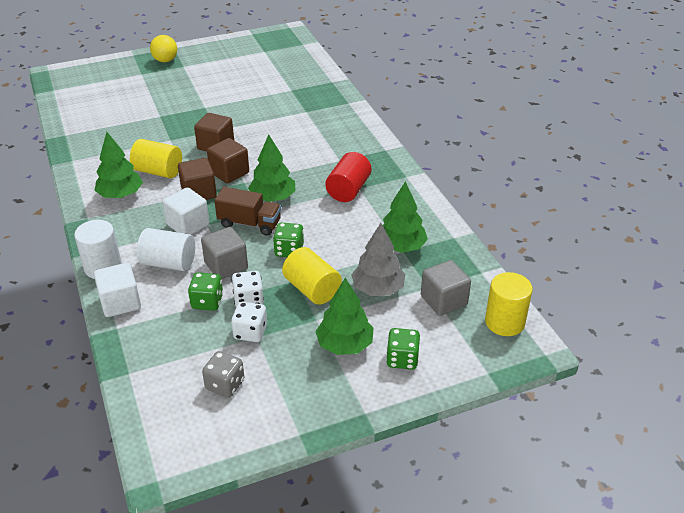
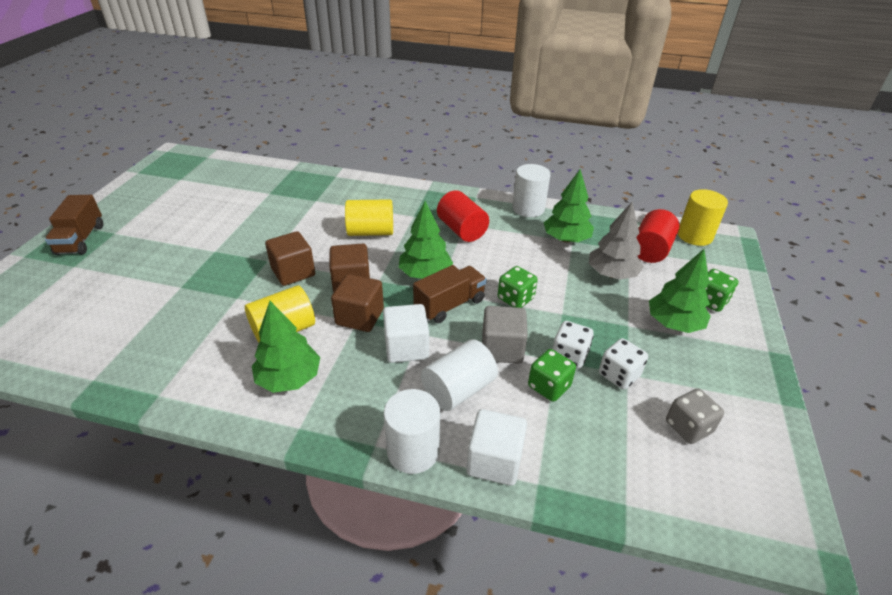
camera: 55 degrees left, 0 degrees up
(165, 60) = (81, 239): yellow ball -> brown truck
(312, 289) = (583, 309): yellow cylinder -> yellow cylinder (370, 232)
(423, 209) = (528, 208): none -> white cylinder
(443, 300) = (650, 250): grey cube -> red cylinder

